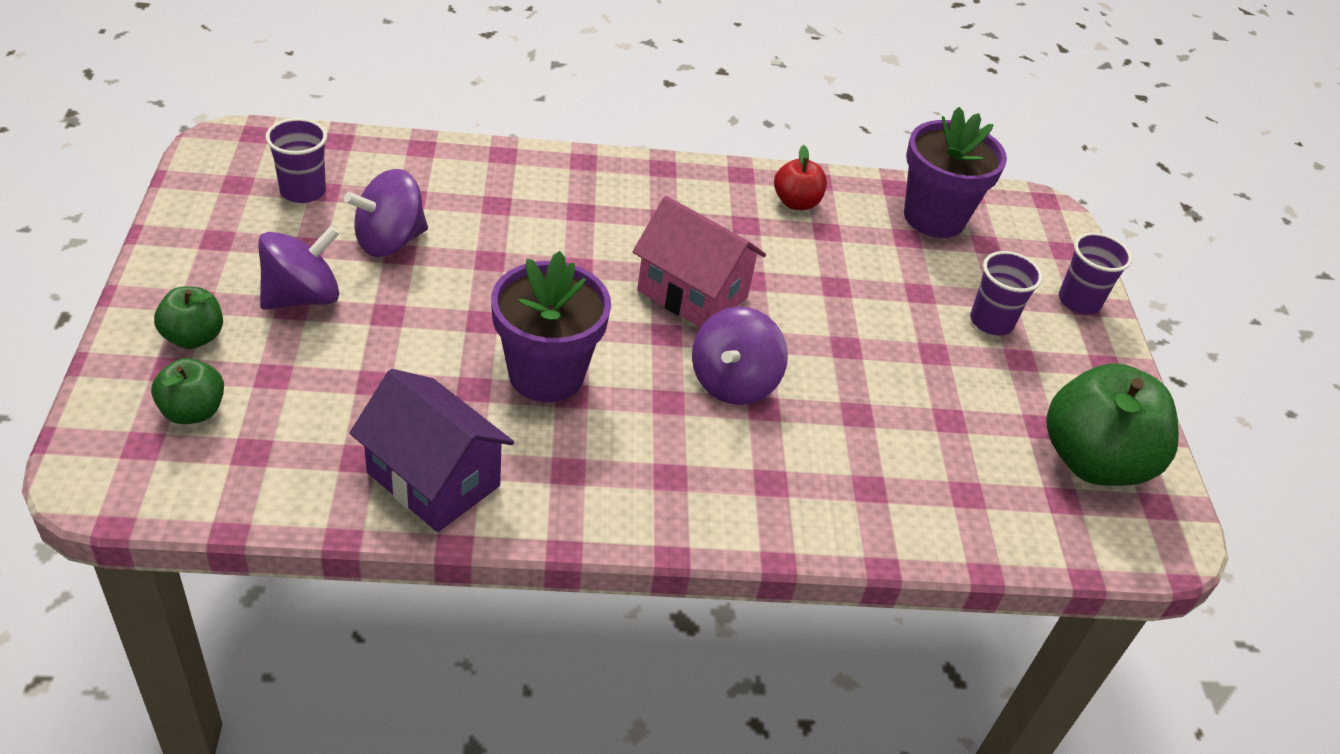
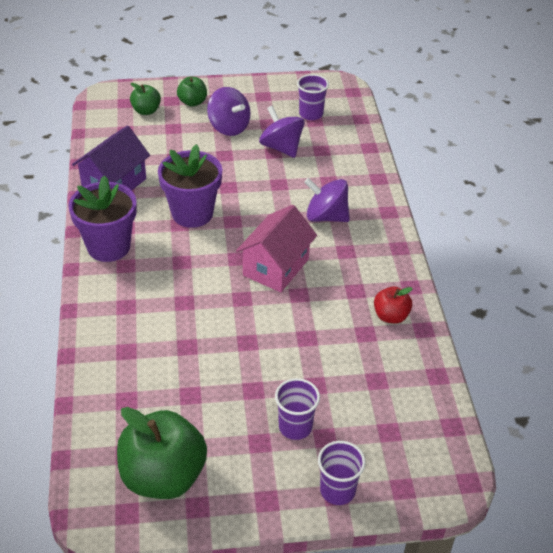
camera: 90 degrees right, 0 degrees up
(733, 382) = (202, 288): purple spinning top -> purple spinning top (326, 216)
(934, 217) = (408, 398): purple flower pot -> purple flower pot (108, 246)

